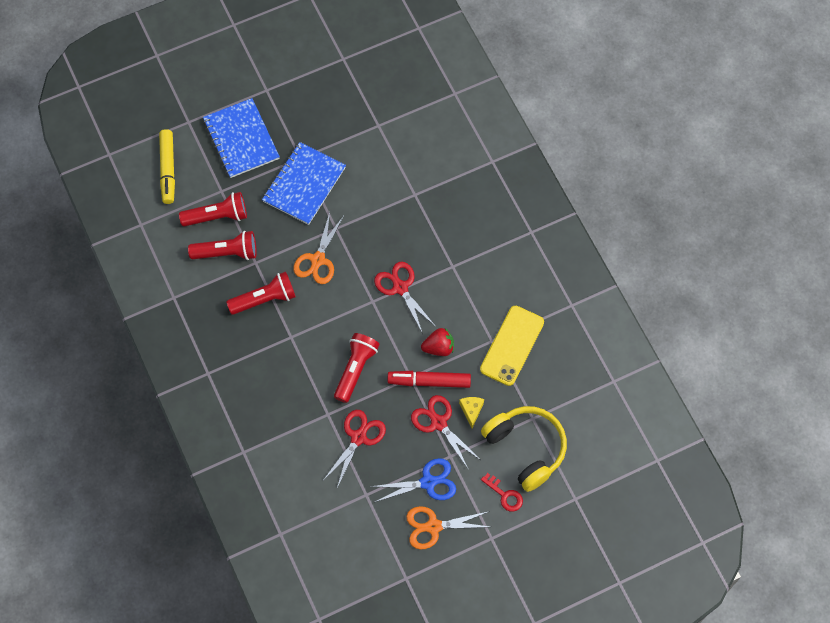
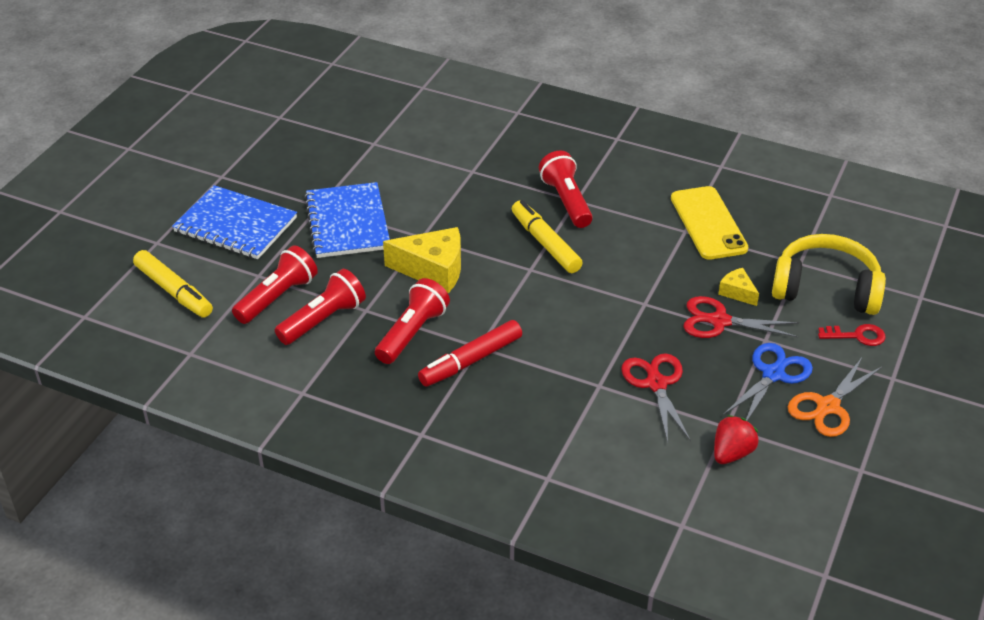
camera: 40 degrees left, 25 degrees down
(318, 260) = (433, 270): orange scissors -> yellow cheese
(355, 369) = (581, 331): red flashlight -> red flashlight (566, 201)
(400, 287) = (545, 243): red scissors -> yellow marker
(429, 381) = (667, 295): red marker -> red marker (470, 361)
(438, 347) = (642, 265): red strawberry -> red strawberry (731, 453)

